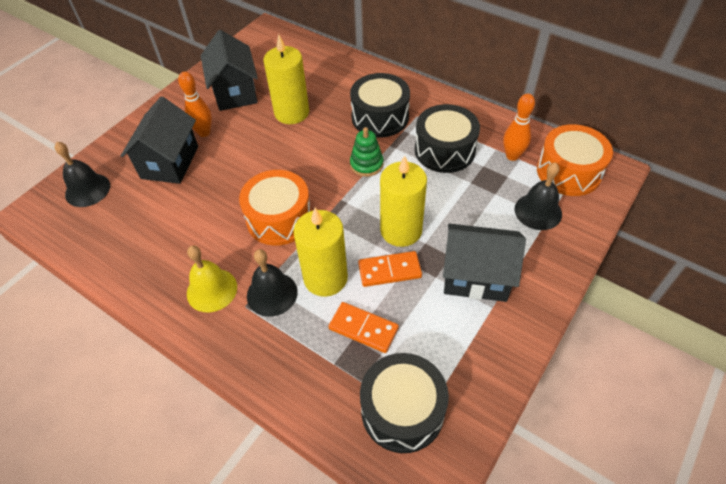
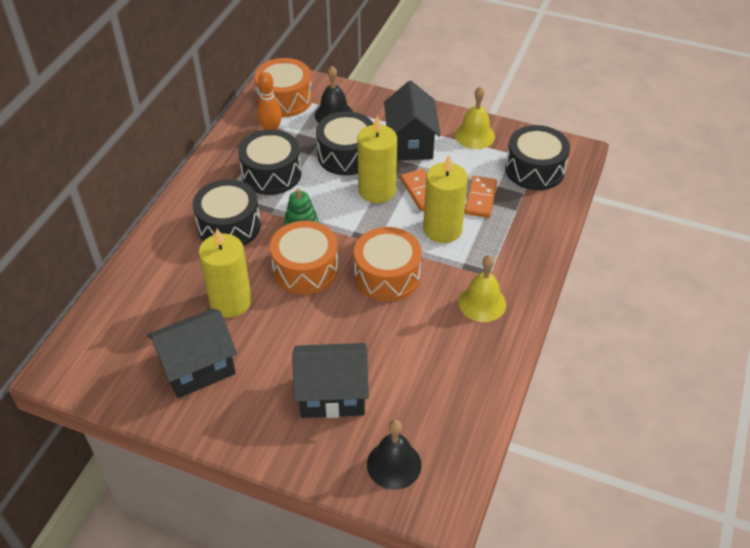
camera: 105 degrees left, 5 degrees down
(204, 132) = (277, 377): orange bowling pin -> none
(272, 294) = (470, 260): black bell -> none
(310, 161) = (305, 269): none -> orange drum
(464, 212) = (346, 155): none -> black drum
(483, 353) = (474, 135): none -> yellow bell

